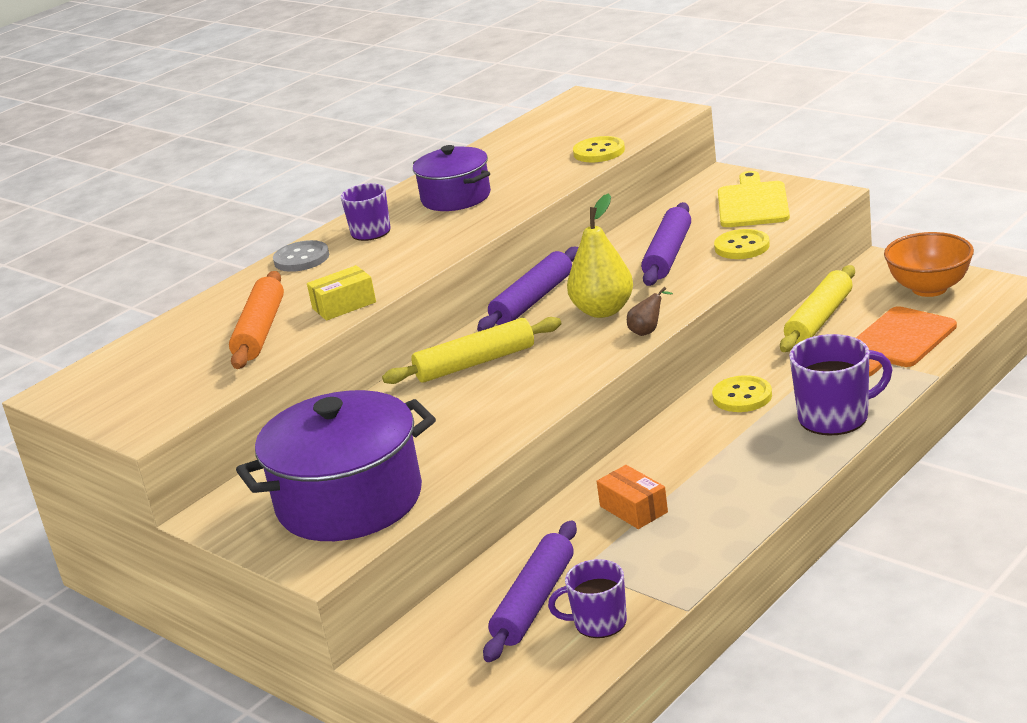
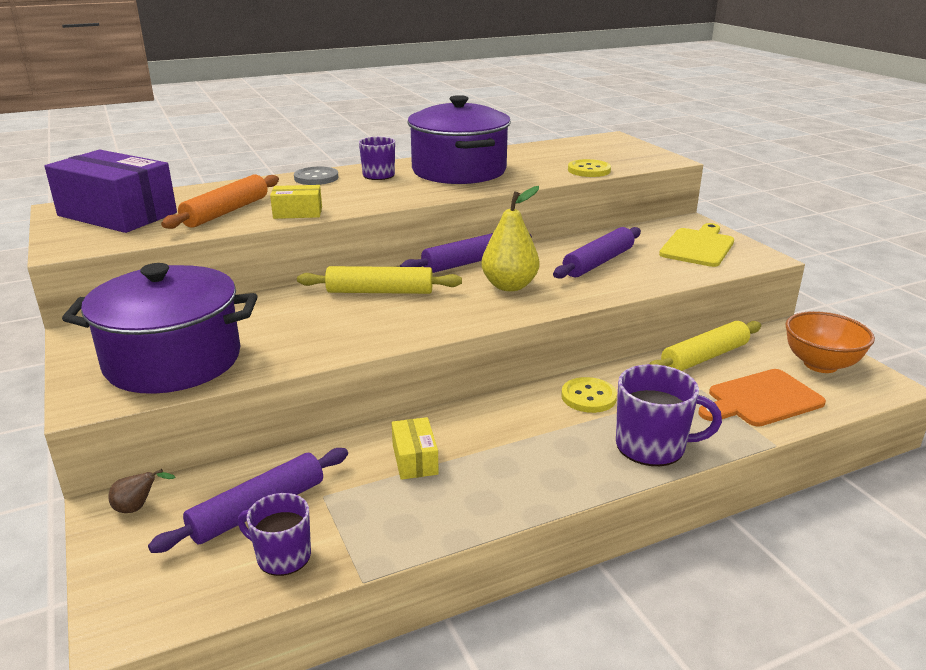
camera: 20 degrees right, 0 degrees up
(135, 376) = (117, 214): none -> purple box
(456, 197) = (459, 171): purple pot -> purple pot, size x1.66
(633, 509) = (415, 459): orange box -> yellow box
(648, 331) = (526, 312): brown pear -> brown pear (138, 508)
(742, 246) = (661, 274): yellow button -> none

